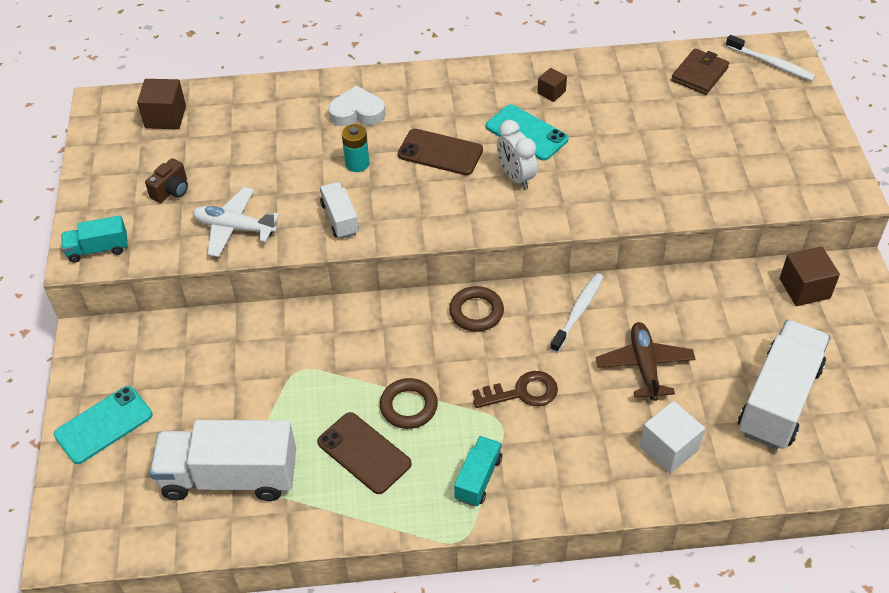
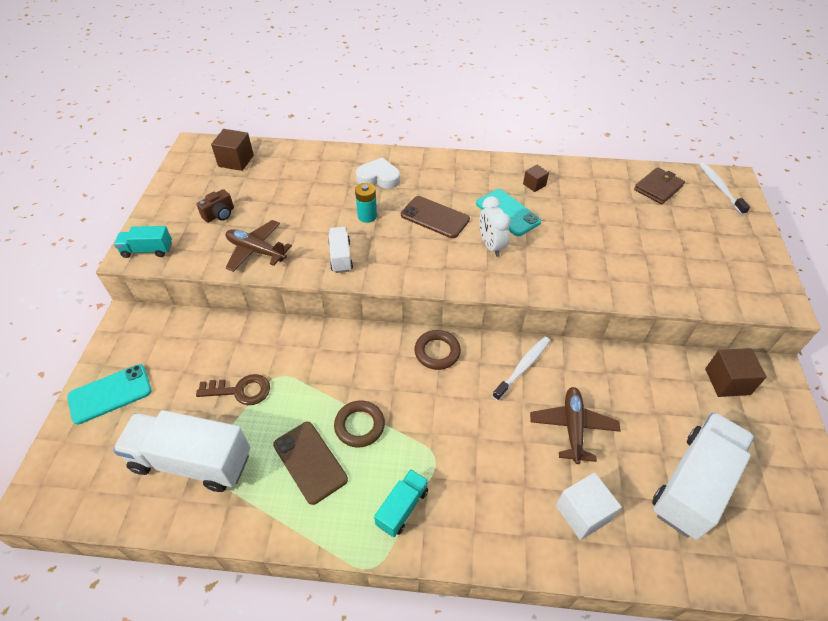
camera: 10 degrees right, 0 degrees up
(234, 228) = (256, 251): white plane -> brown plane
(522, 392) = (460, 432): brown key -> brown key (240, 390)
(771, 63) = (720, 188): white toothbrush -> white toothbrush turned 150 degrees counterclockwise

